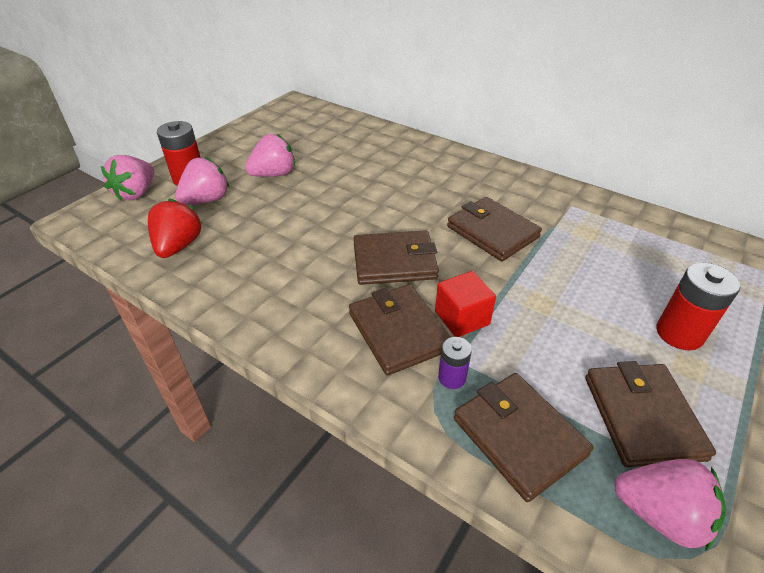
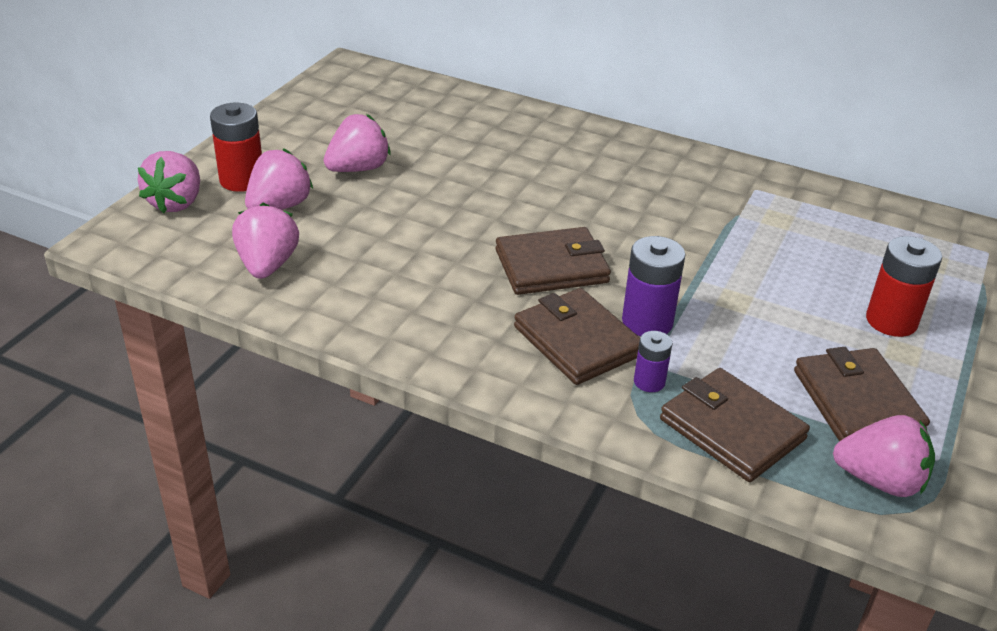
camera: 10 degrees left, 5 degrees down
(178, 246) = (267, 265): red strawberry -> pink strawberry
(462, 318) = (647, 322): red cube -> purple battery
(492, 232) = (664, 225): brown wallet -> none

